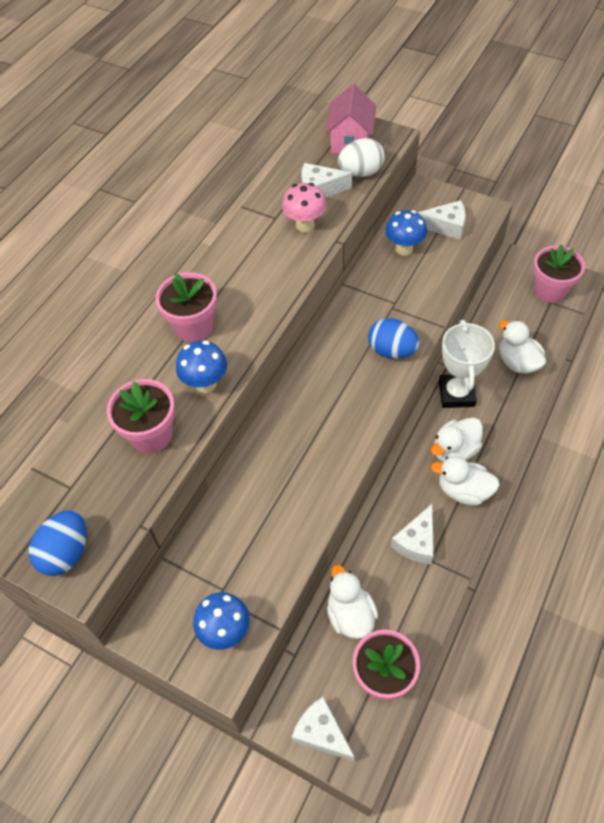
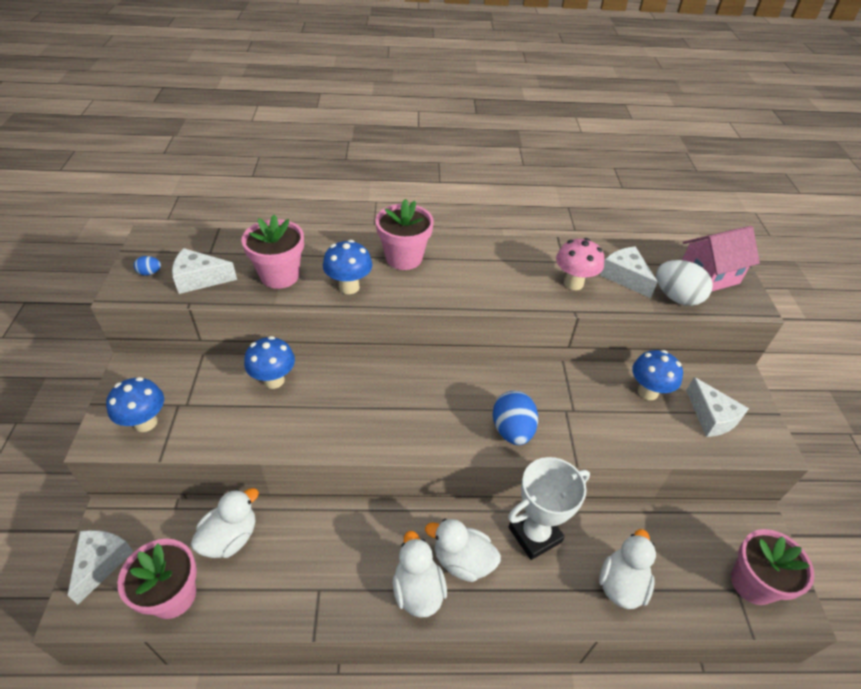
camera: 55 degrees right, 10 degrees down
(66, 553) = (150, 273): blue egg -> blue egg, size x0.46
(237, 504) = (274, 380): none -> blue mushroom
(416, 542) = (334, 567): white cheese -> white cheese (199, 279)

